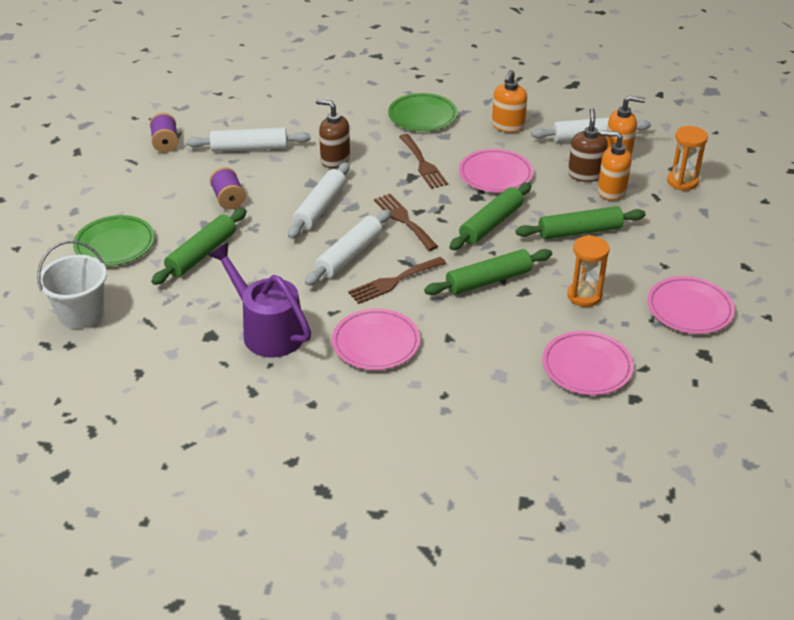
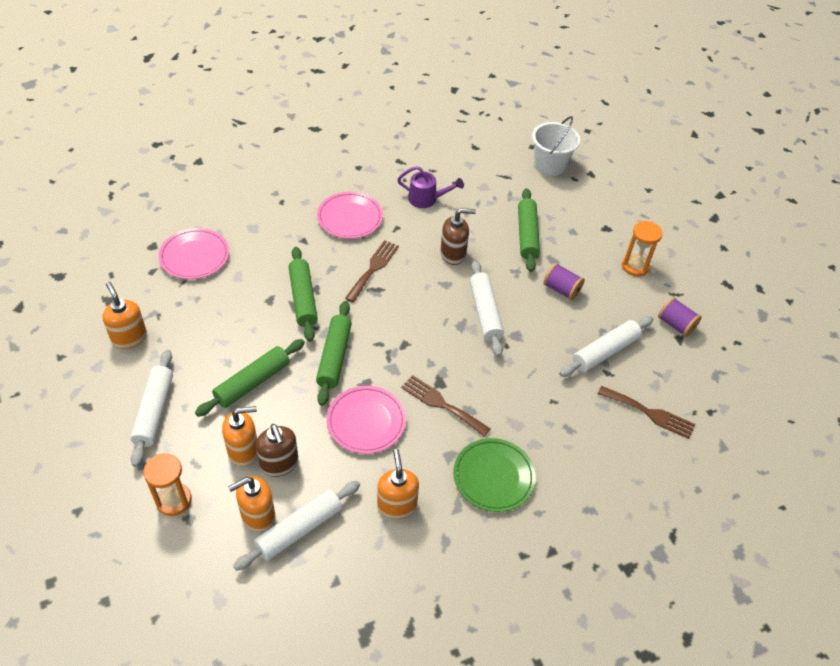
camera: 145 degrees right, 10 degrees up
(115, 244) = (592, 218): green plate -> none
(267, 330) = (427, 199): purple watering can -> purple watering can, size x0.63
(335, 159) = (522, 372): brown soap dispenser -> brown soap dispenser (453, 254)
(349, 255) = (423, 277): white rolling pin -> white rolling pin (154, 411)
(404, 220) = (409, 329): brown fork -> brown fork (650, 413)
(488, 280) = (303, 298): green rolling pin -> green rolling pin turned 45 degrees counterclockwise
(584, 296) = (220, 315): orange hourglass -> orange hourglass (635, 266)
(689, 309) = (129, 337): pink plate -> orange soap dispenser

